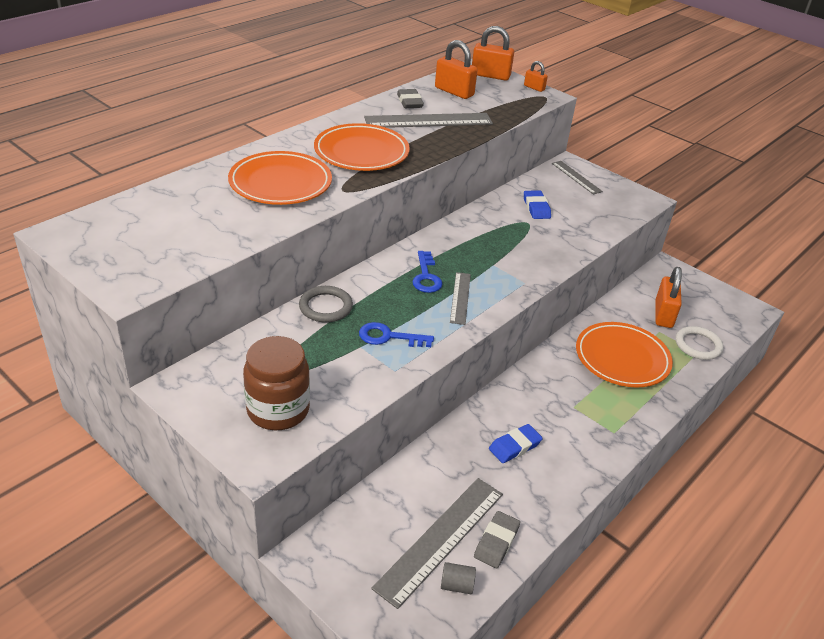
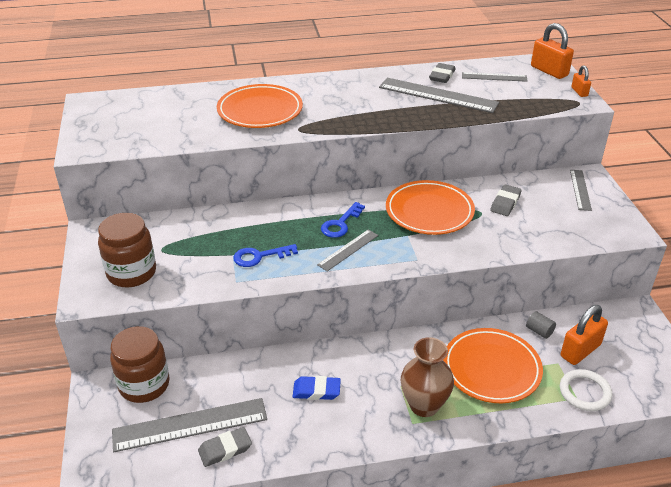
camera: 40 degrees right, 0 degrees up
(325, 307) = (241, 217): grey ring -> none
(353, 528) = (144, 385): none -> brown jar
(361, 152) = (349, 105): orange plate -> orange plate (429, 211)
(389, 337) = (260, 256): blue key -> blue key turned 60 degrees counterclockwise
(454, 92) = (494, 77): orange padlock -> grey ruler
(456, 585) = (166, 461): grey cylinder -> grey cylinder (539, 331)
(536, 208) = (505, 203): blue eraser -> grey eraser
(607, 413) = (424, 405): none -> brown vase

